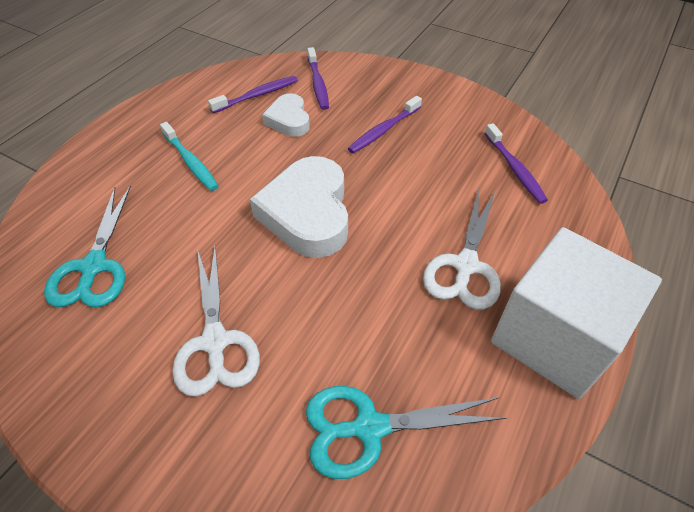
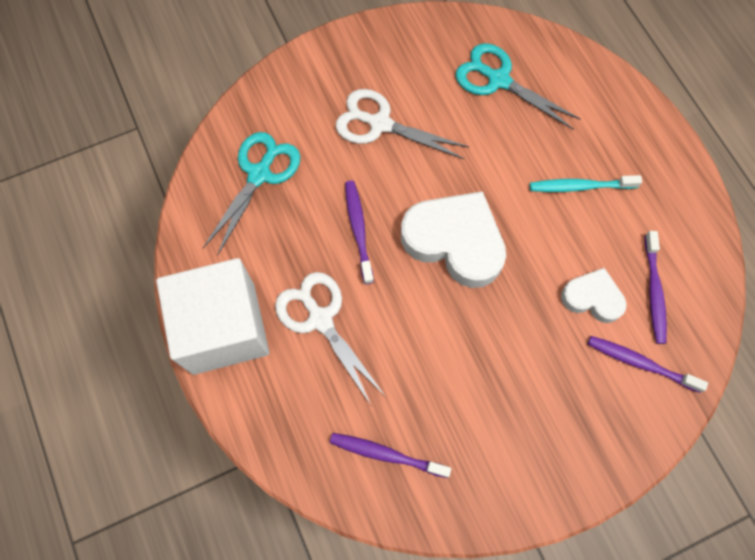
camera: 125 degrees right, 20 degrees up
(383, 130) = (520, 375): purple toothbrush -> purple toothbrush (358, 230)

